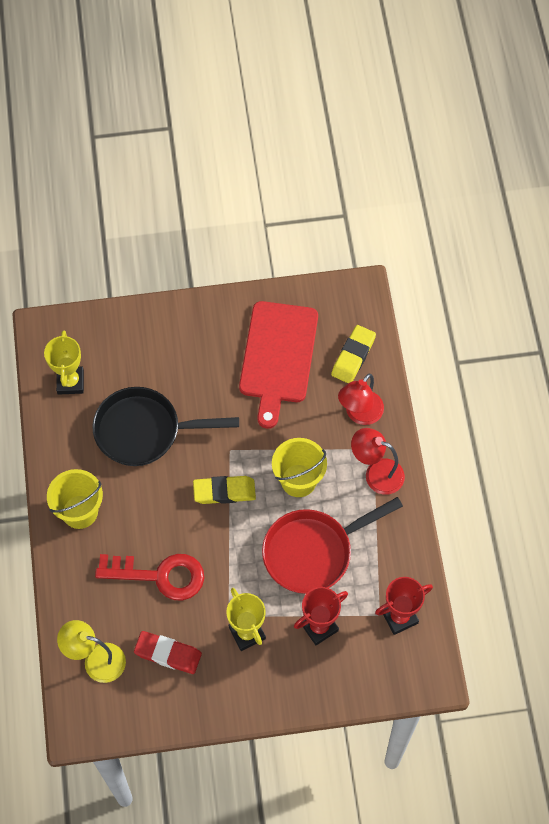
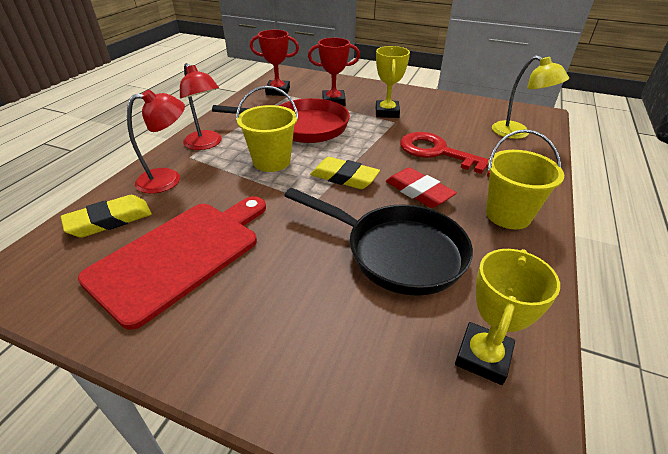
camera: 150 degrees left, 25 degrees down
(168, 654) = (454, 121): red eraser -> red eraser (418, 192)

